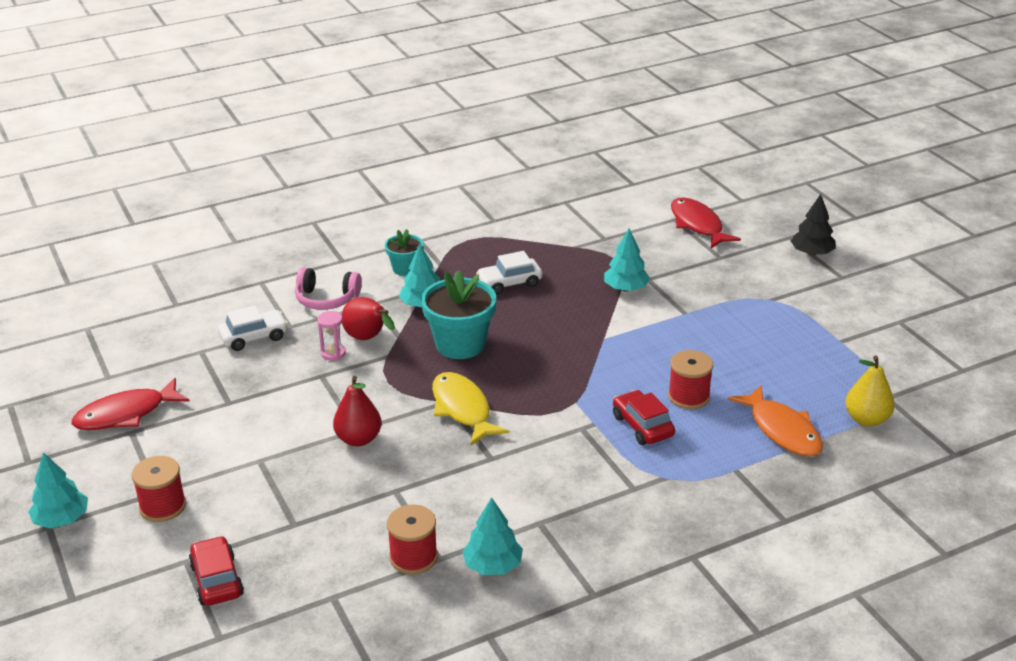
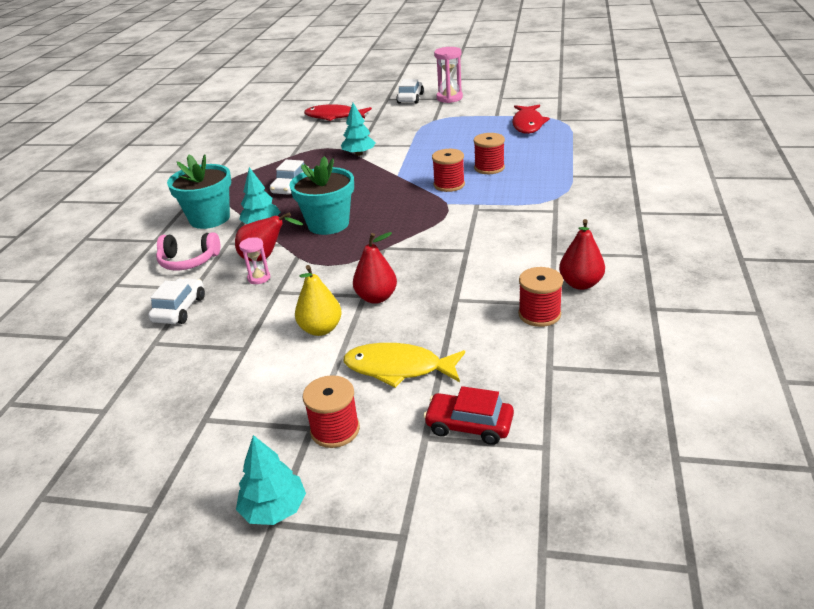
camera: 50 degrees left, 0 degrees up
(126, 414) = (175, 415): red fish -> red fish (528, 124)
(326, 299) = (188, 261): pink headphones -> pink headphones turned 45 degrees clockwise
(405, 268) = (209, 218): turquoise flower pot -> turquoise flower pot, size x1.78
(462, 409) = (400, 244): yellow fish -> yellow fish (398, 368)
(493, 565) = (580, 284): turquoise tree -> red pear
(618, 385) = (449, 185): none -> red spool
(642, 426) = (499, 189): red car -> none
(782, 430) = (553, 152): orange fish -> none
(812, 253) = (410, 98): black tree -> white car
(849, 282) = (449, 98): none -> pink hourglass
(866, 419) = (571, 130): yellow pear -> yellow pear (321, 329)

